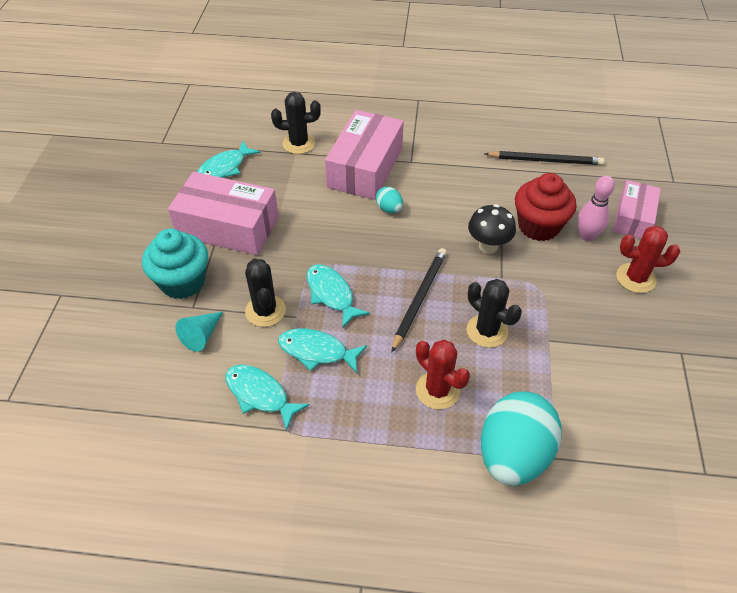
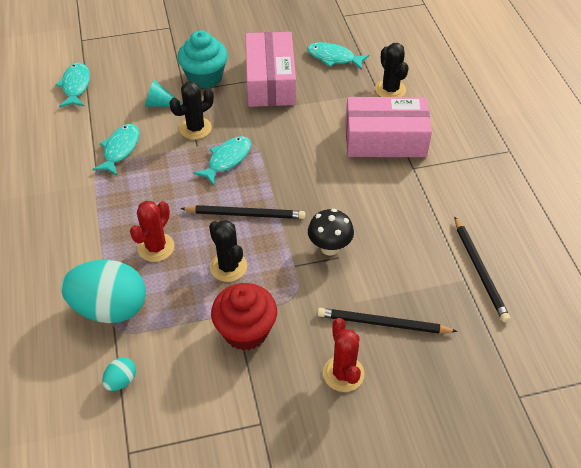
camera: 70 degrees right, 0 degrees up
(317, 351) = (168, 167): turquoise fish -> turquoise fish (76, 86)
(389, 209) = (341, 169): turquoise egg -> turquoise egg (121, 381)
(487, 331) = (228, 267): black cactus -> black cactus turned 60 degrees counterclockwise
(538, 226) = (376, 281): red cupcake -> red cupcake (245, 331)
(587, 236) = (383, 323): pink bowling pin -> black pencil
(633, 218) = (432, 362): pink box -> none

